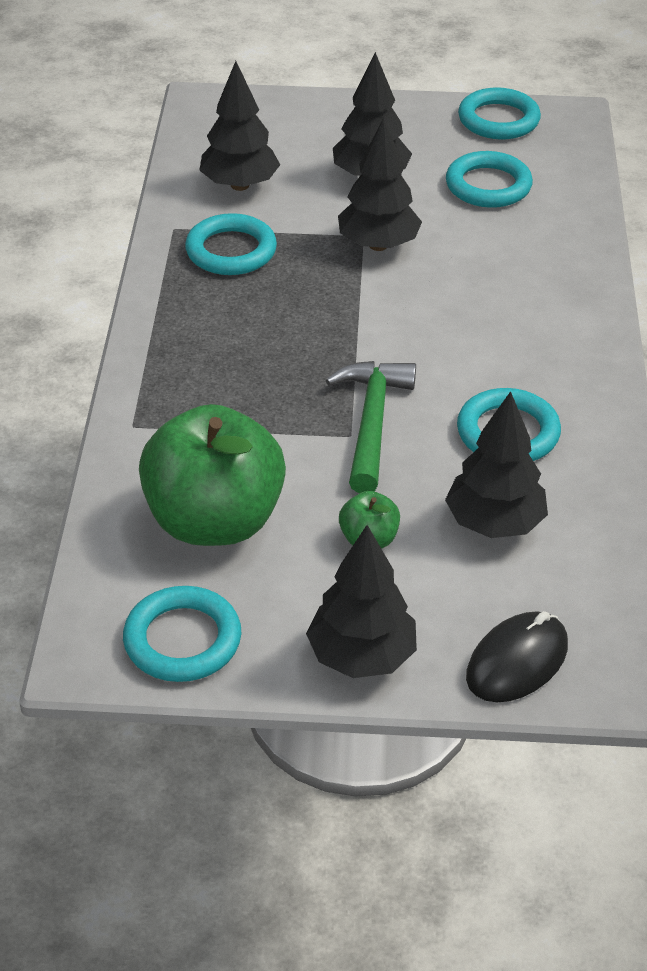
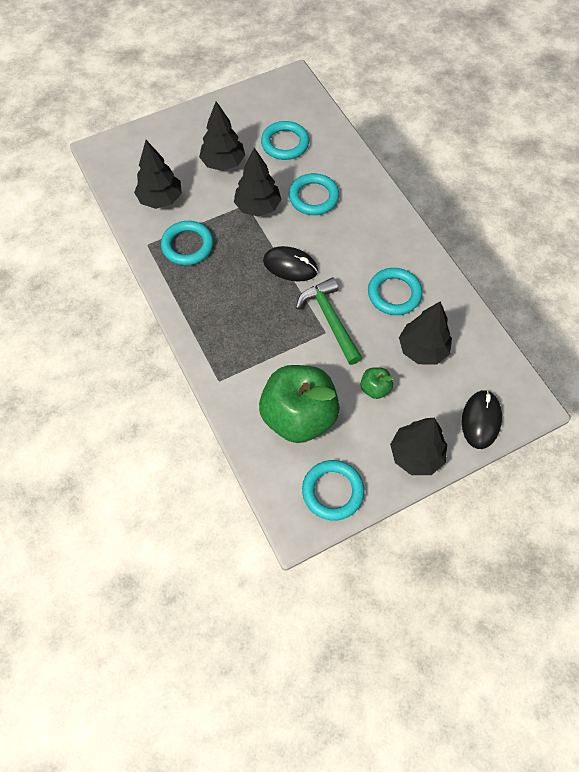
camera: 30 degrees left, 20 degrees up
(366, 333) = (290, 266): none -> black mouse
(498, 120) = (261, 97): turquoise ring -> turquoise ring (313, 197)

